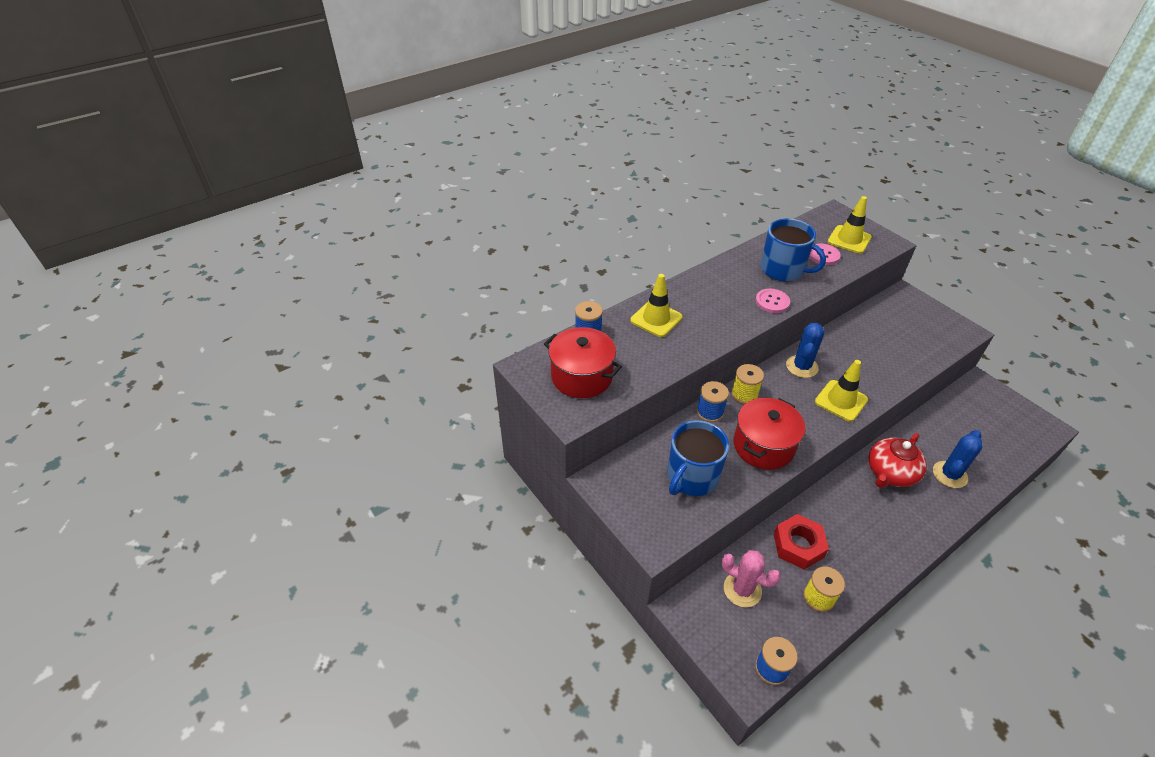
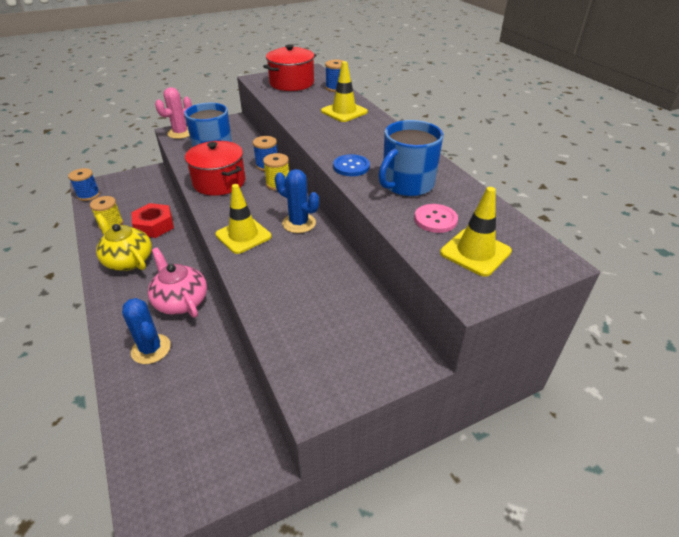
camera: 100 degrees right, 5 degrees down
(742, 589) = (143, 195): pink cactus -> pink cactus (180, 133)
(772, 302) = (351, 166): pink button -> blue button
(866, 544) = (128, 260): none -> yellow teapot
(890, 473) = (181, 301): red teapot -> pink teapot

